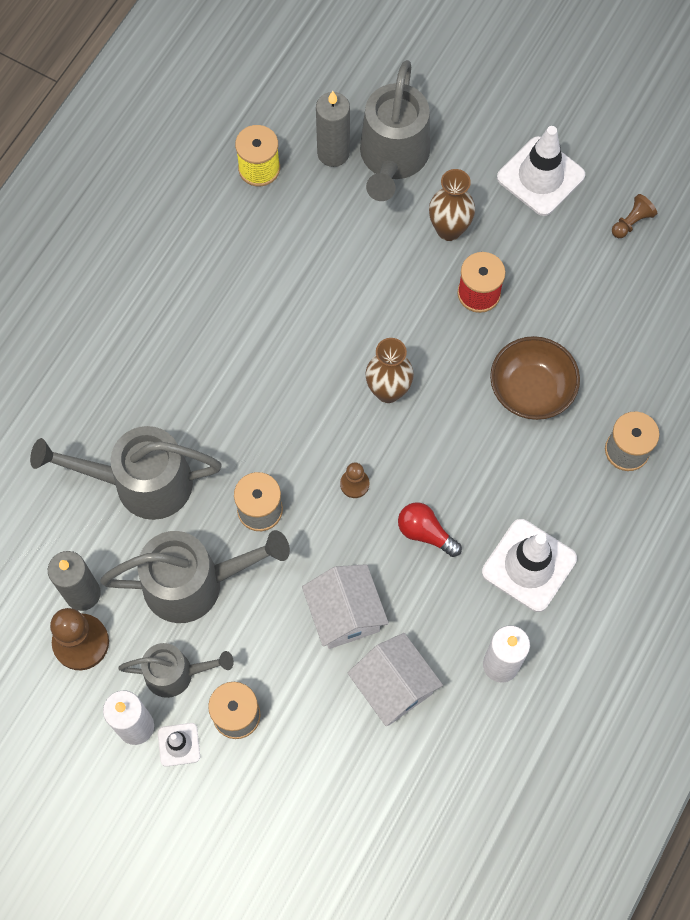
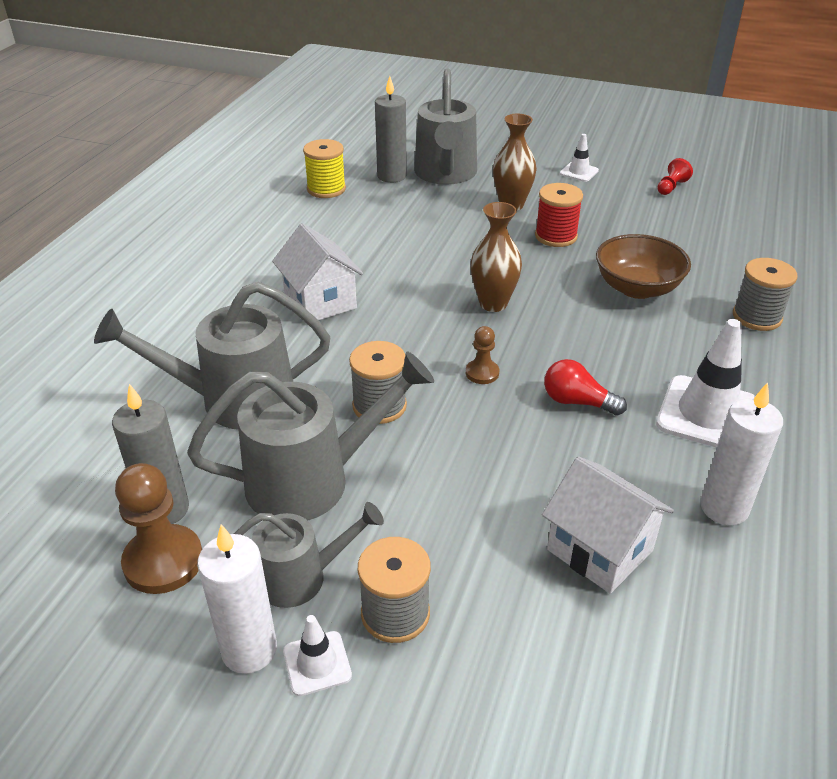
camera: 10 degrees left, 30 degrees down
(345, 614) = (510, 485): white house -> white house (320, 302)
(540, 176) = (579, 172): white traffic cone -> white traffic cone, size x0.51
(631, 222) = (671, 187): brown pawn -> red pawn

